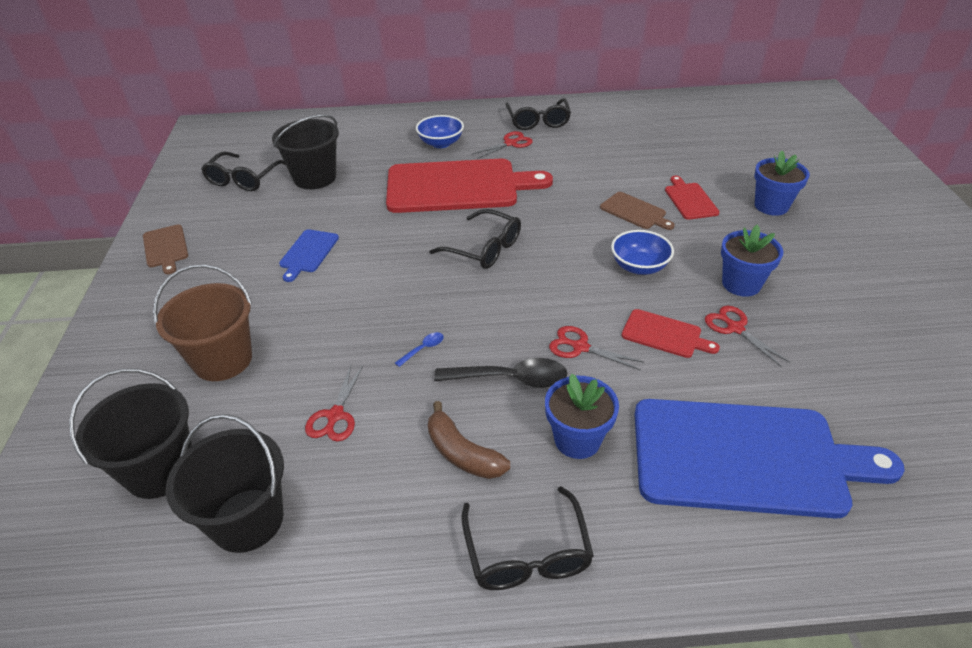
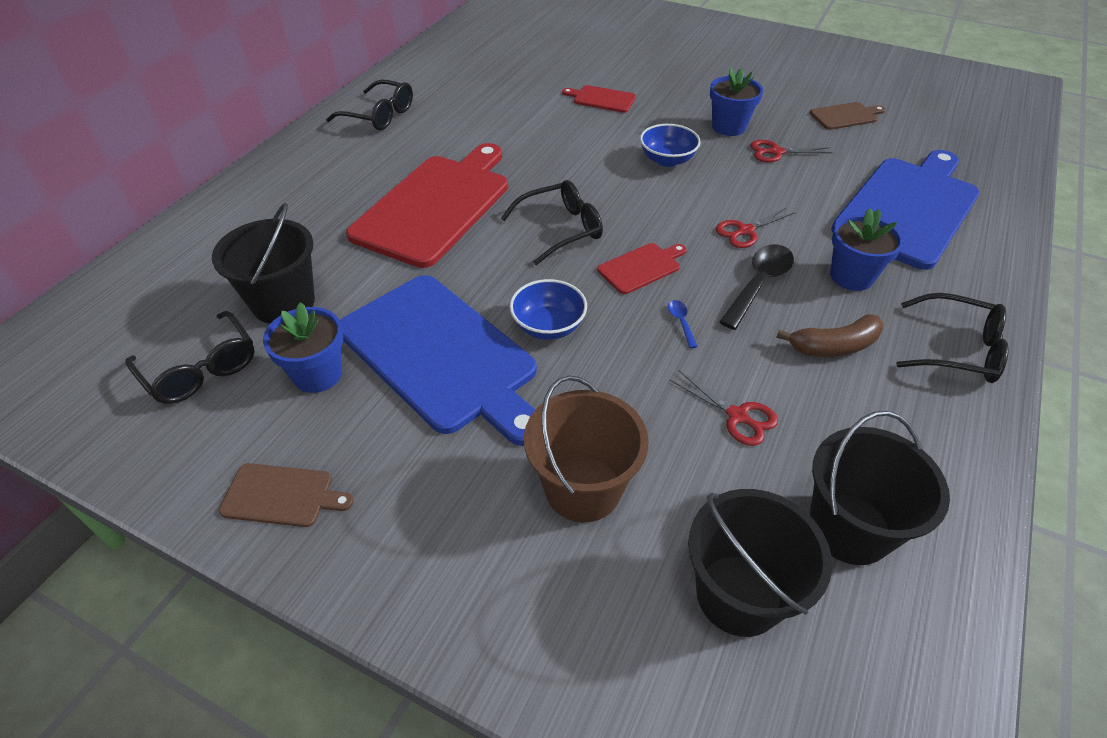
camera: 60 degrees left, 5 degrees up
(308, 253) = (441, 355): blue cutting board -> blue cutting board, size x2.31
(441, 143) = (337, 186): blue bowl -> blue bowl (548, 326)
(510, 143) = (398, 146): red scissors -> none
(635, 212) = (590, 130): brown cutting board -> brown cutting board (845, 116)
(664, 334) = (760, 185): red cutting board -> red cutting board (641, 267)
(771, 206) = (647, 72): blue flower pot -> blue flower pot (318, 374)

